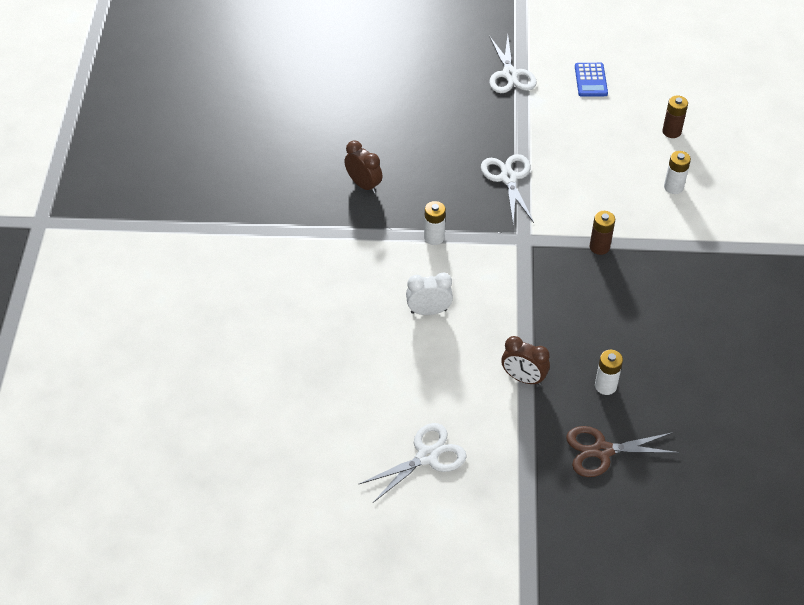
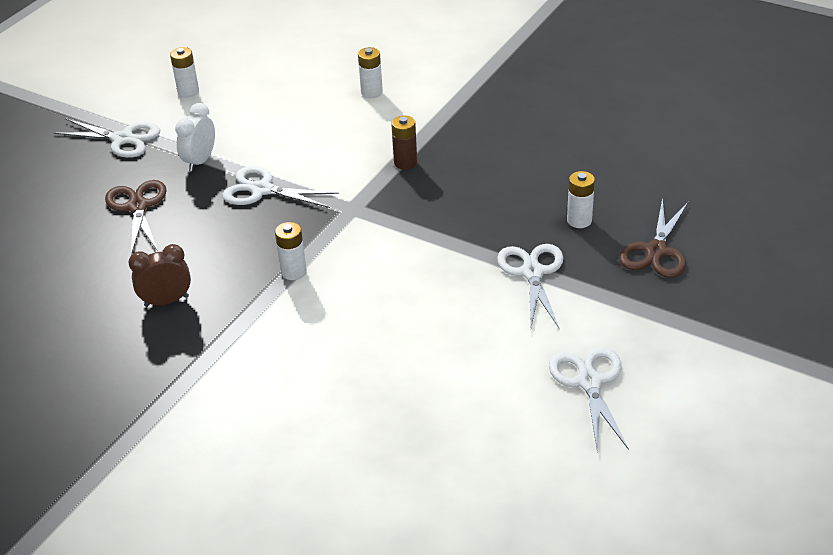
camera: 60 degrees left, 10 degrees down
(429, 311) = (392, 312): white clock -> white clock (200, 161)
(444, 121) = (137, 207): none -> brown scissors
(523, 378) = (532, 273): brown clock -> white scissors
(590, 80) = (188, 92): blue calculator -> white battery
(671, 131) = (303, 69): brown battery -> none

